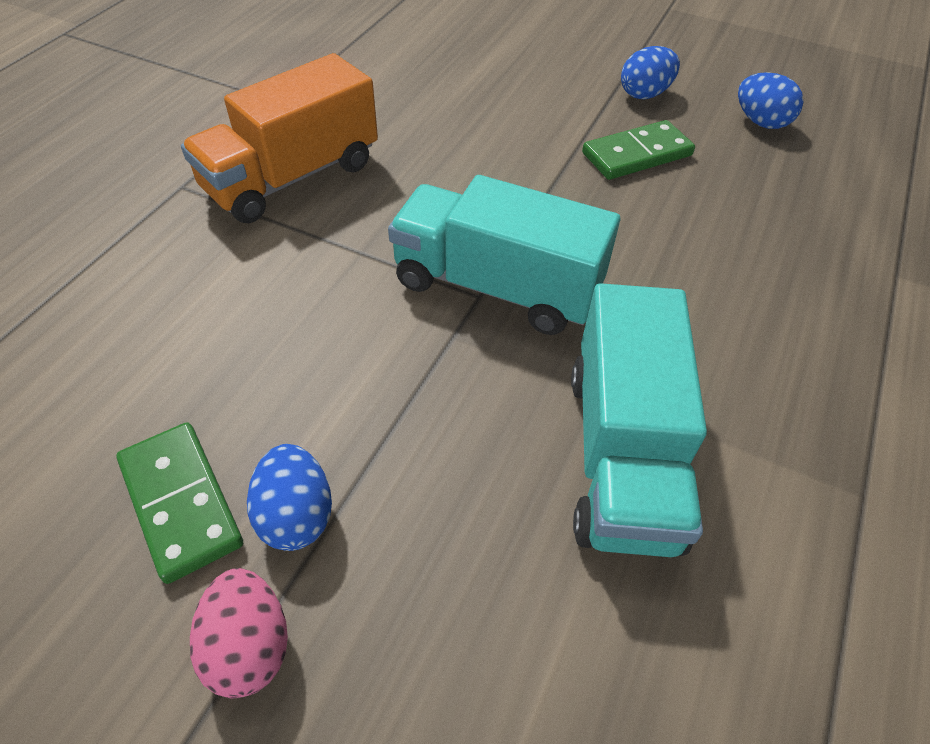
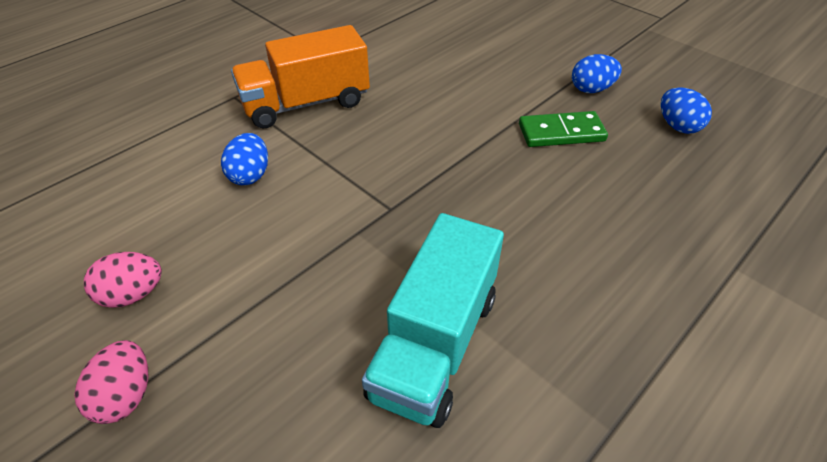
camera: 20 degrees right, 5 degrees down
(181, 502) = (133, 294): green domino -> pink egg
(296, 515) = (195, 322): blue egg -> blue egg (250, 175)
(496, 286) = (405, 205): turquoise truck -> none

